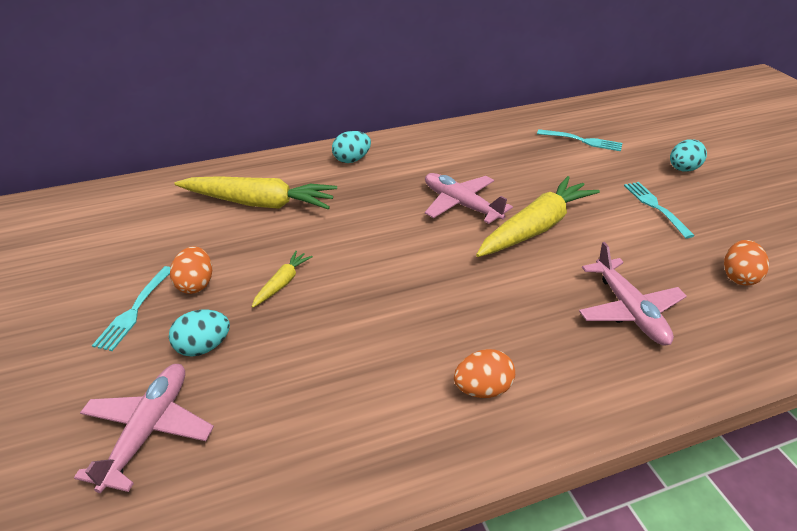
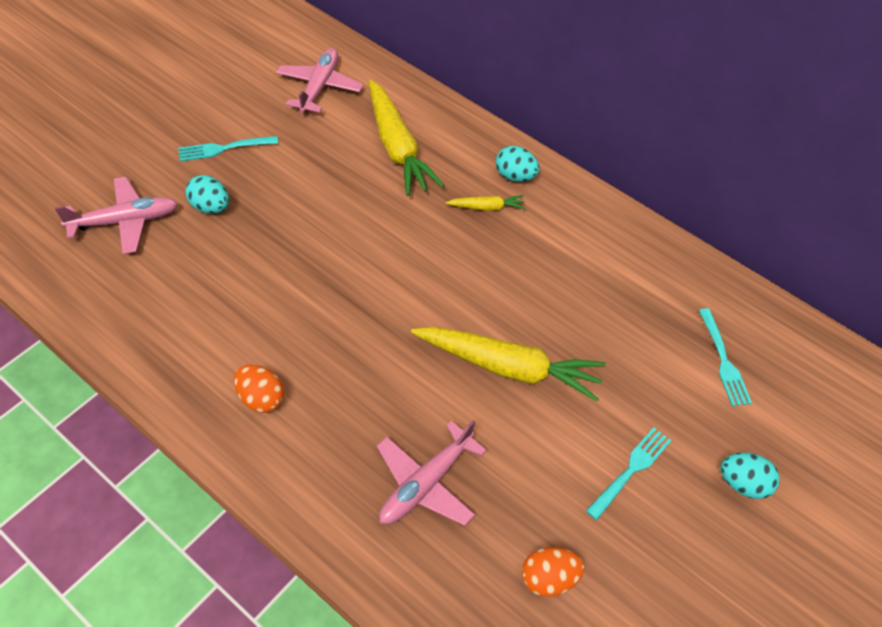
camera: 55 degrees right, 15 degrees up
(196, 284) = (271, 165): orange egg -> none
(282, 283) = (305, 216): yellow carrot -> yellow carrot (487, 207)
(461, 205) = (502, 292): pink plane -> pink plane (319, 87)

